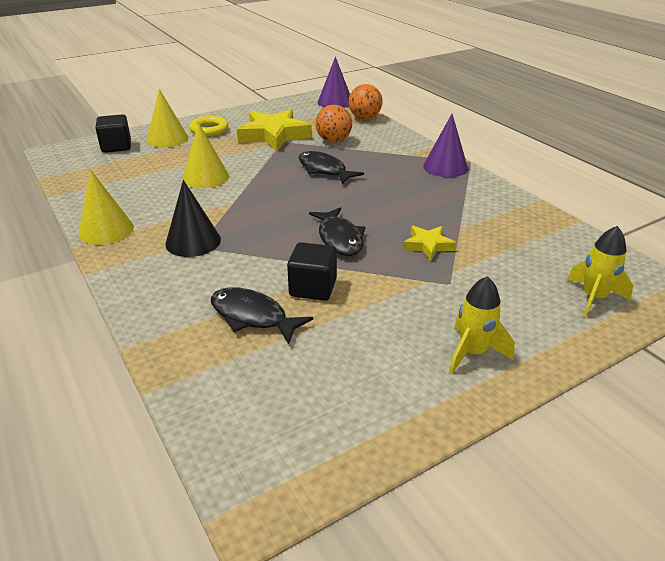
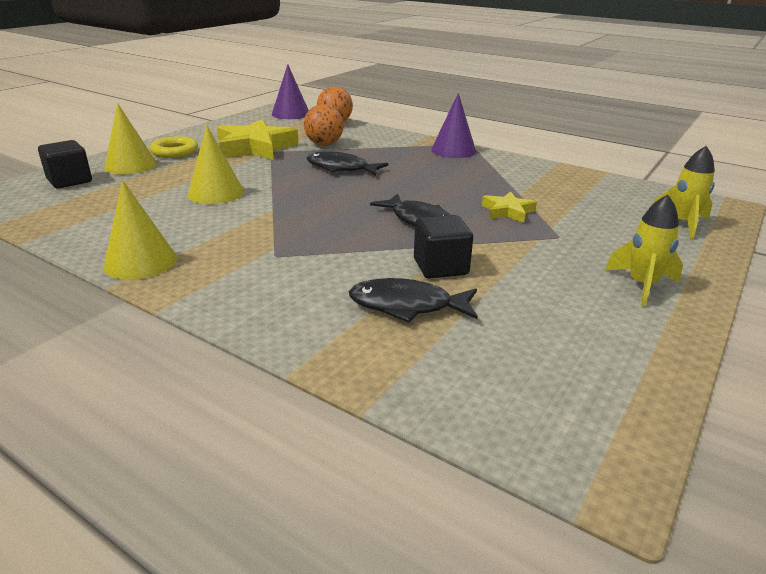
camera: 25 degrees left, 5 degrees down
(193, 241) = (264, 252): black cone -> none

